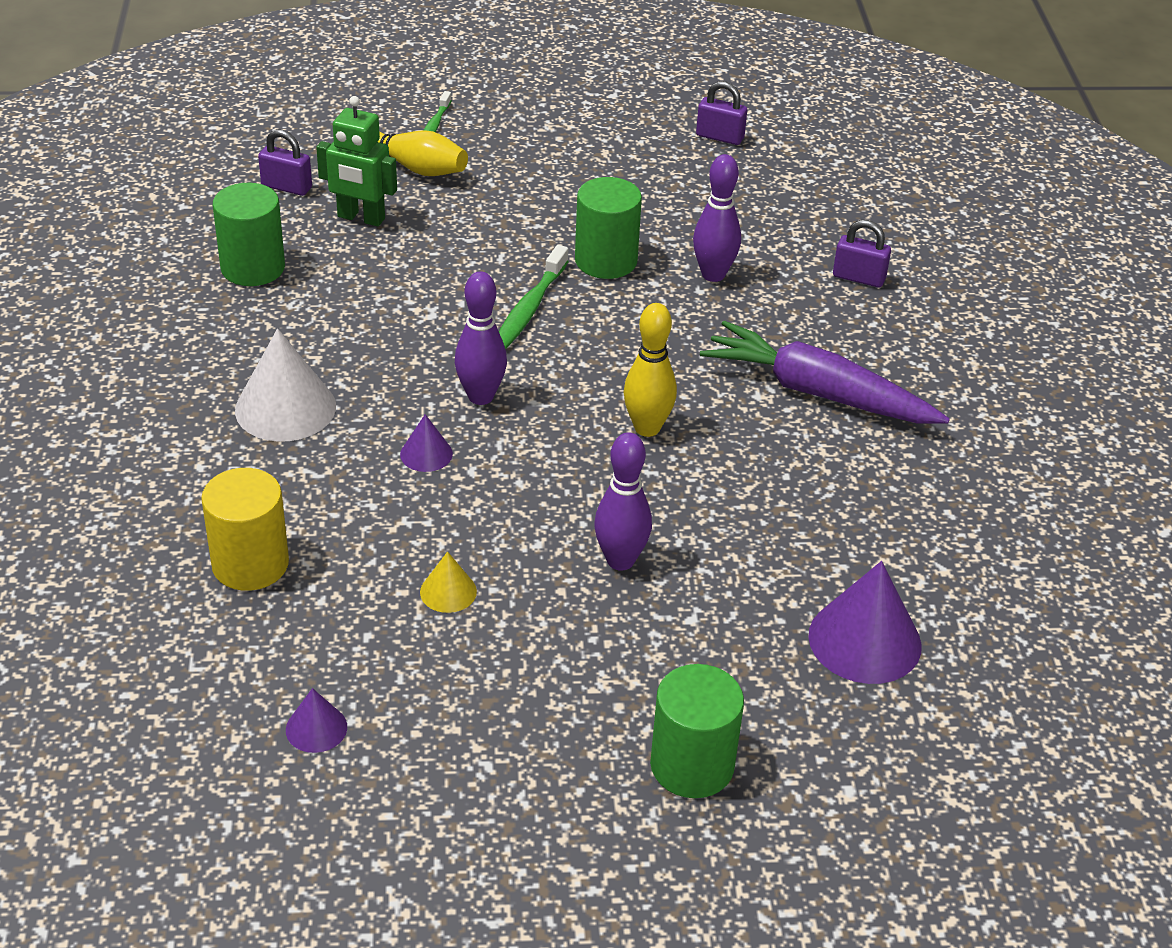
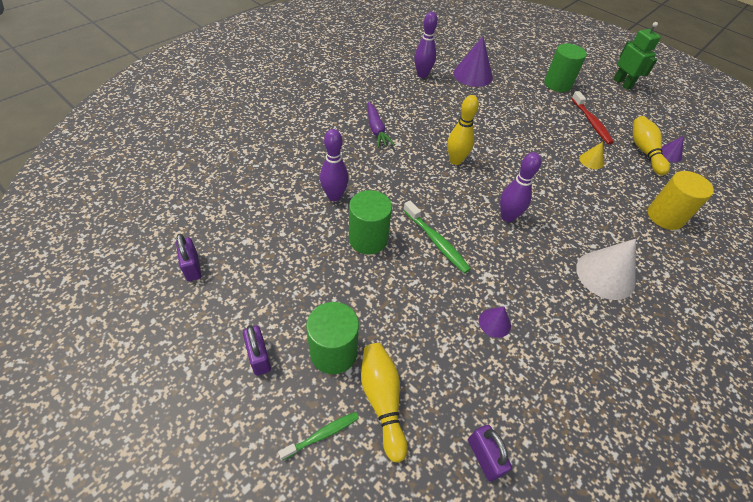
camera: 135 degrees left, 10 degrees up
(253, 268) = (562, 388): green cylinder -> green cylinder (333, 352)
(361, 218) = (461, 378): green robot -> green robot (622, 83)
(370, 695) = (644, 151): none -> yellow bowling pin
(426, 454) = (555, 210): purple cone -> purple cone (494, 322)
(524, 695) = (591, 122): none -> red toothbrush
(529, 308) = (436, 242): green toothbrush -> green toothbrush turned 75 degrees clockwise
(620, 560) = (520, 132): purple bowling pin -> purple bowling pin (422, 75)
(818, 393) = (376, 130): purple carrot -> purple carrot, size x0.59
(858, 278) = (283, 152): purple padlock -> purple padlock (259, 357)

